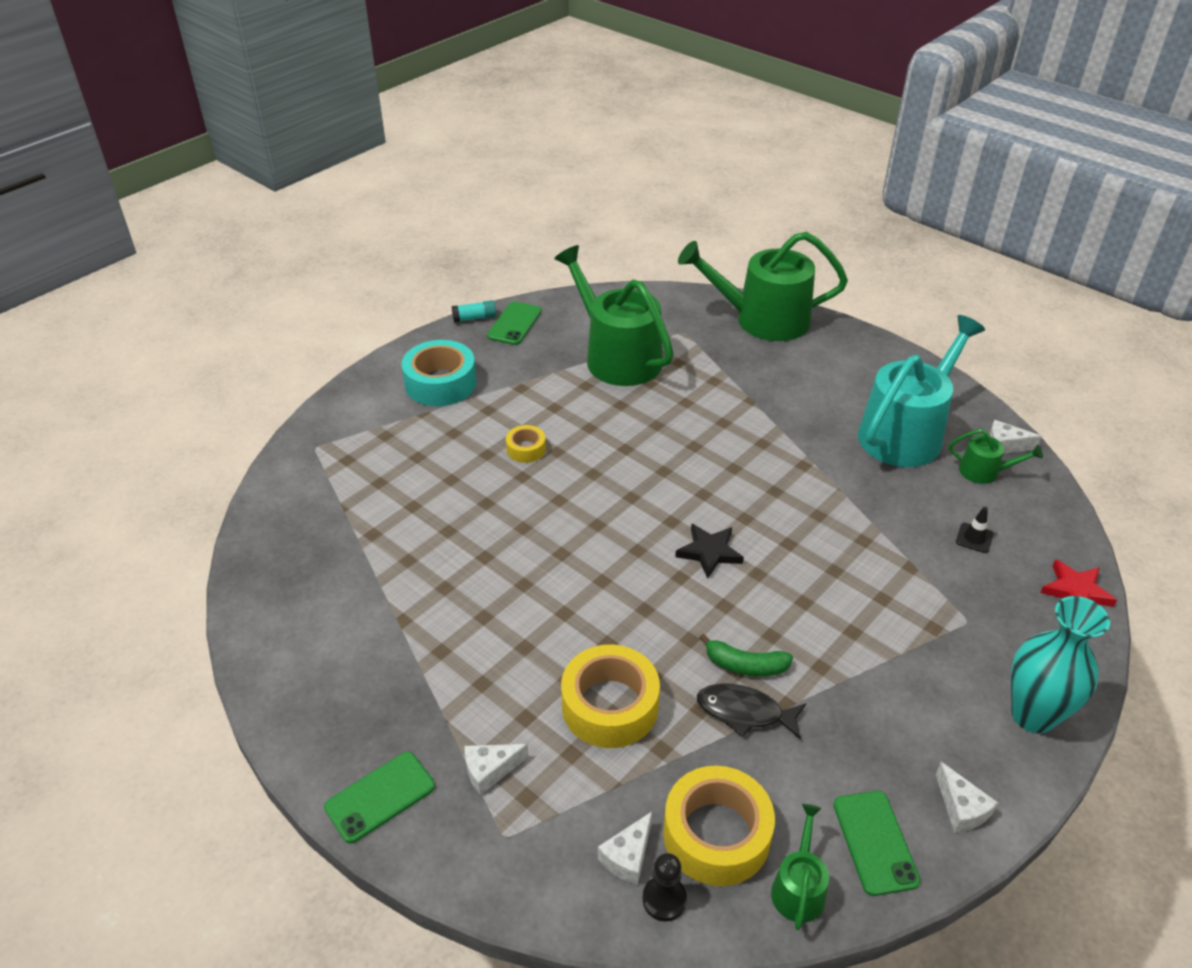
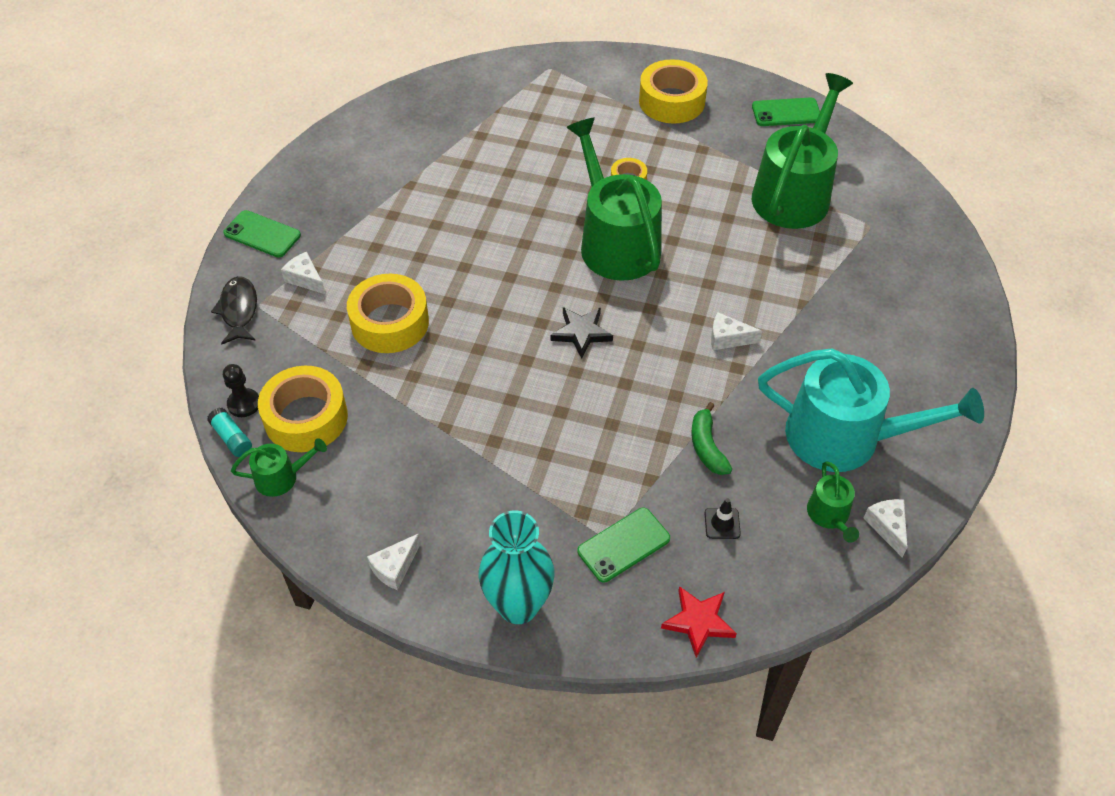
camera: 65 degrees right, 10 degrees up
(440, 383) = (671, 101): turquoise tape -> yellow tape
(474, 318) = (773, 86): turquoise glue stick -> turquoise glue stick (232, 438)
(628, 856) = (269, 374): white cheese -> white cheese (728, 338)
(744, 712) = (423, 403): black fish -> black fish (238, 310)
(745, 665) = (470, 391): green banana -> green banana (707, 447)
(763, 319) = (942, 278): green watering can -> green watering can (615, 242)
(875, 842) = (339, 516): green phone -> green phone (623, 545)

